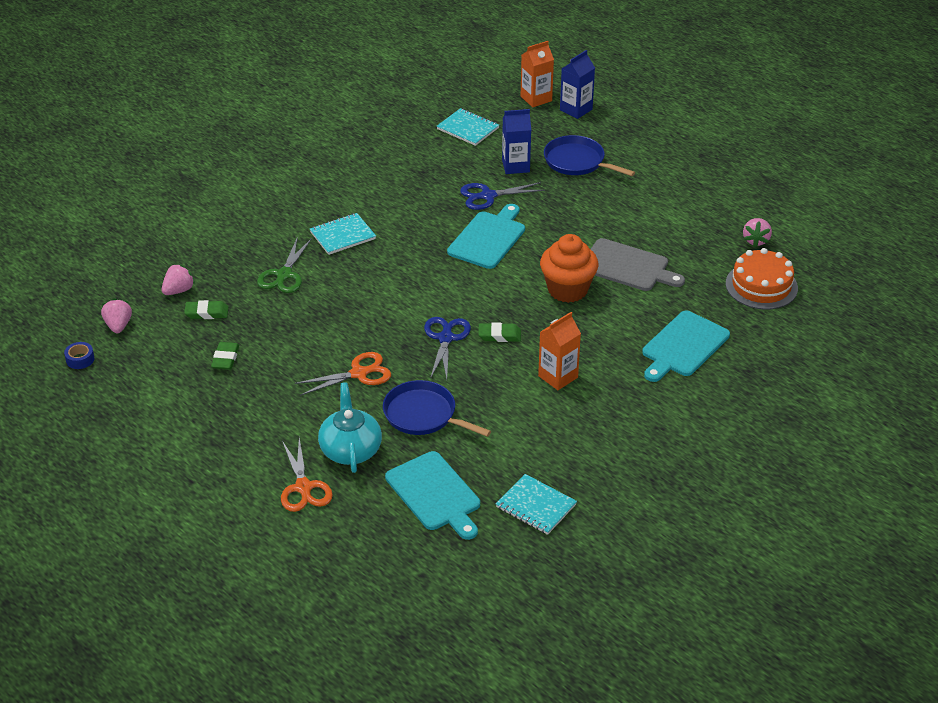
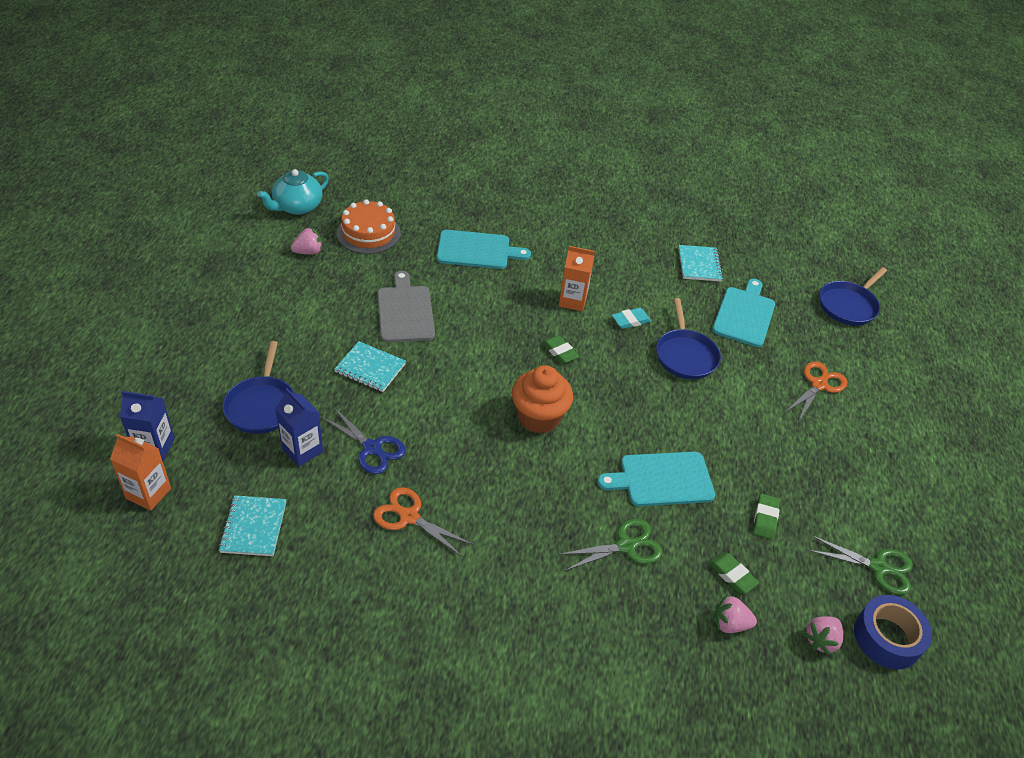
camera: 130 degrees left, 5 degrees up
(80, 359) = (887, 638): blue tape -> blue tape, size x2.04
(123, 393) = (878, 567): none -> green scissors
(225, 358) = (765, 518): green eraser -> green eraser turned 45 degrees counterclockwise
(342, 235) = (528, 533): turquoise notebook -> turquoise notebook (370, 368)
(350, 450) = (760, 378): turquoise teapot -> turquoise teapot (297, 206)
(359, 373) = (686, 415): orange scissors -> orange scissors (409, 517)
(372, 596) = (848, 305): none -> blue pan
(445, 338) = (594, 382): blue scissors -> none
(488, 238) = (439, 417): turquoise cutting board -> turquoise cutting board (662, 479)
(498, 403) = (630, 320): none -> turquoise eraser
(567, 290) = (467, 335): orange cupcake -> orange cupcake (539, 418)

